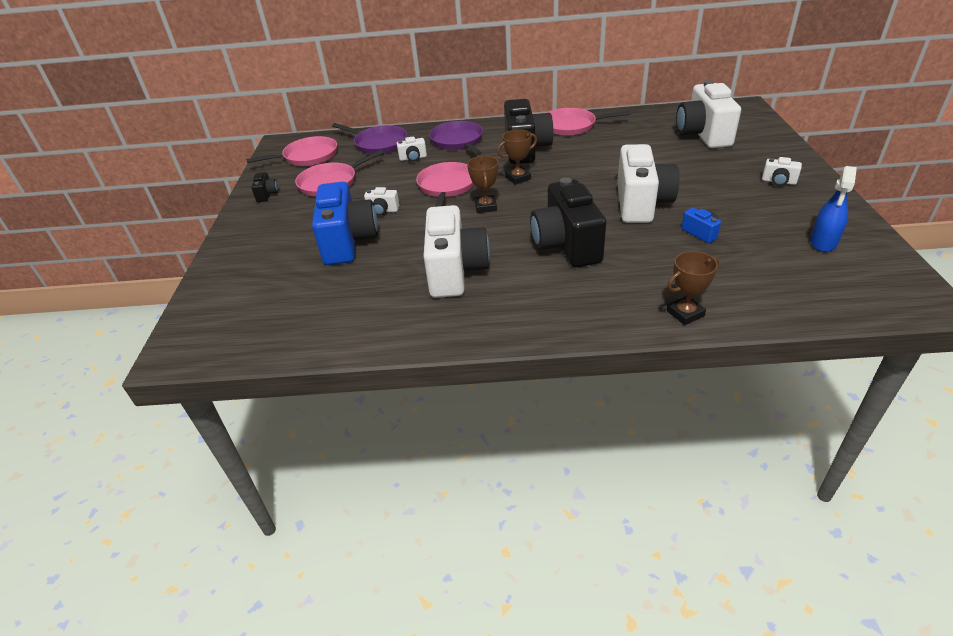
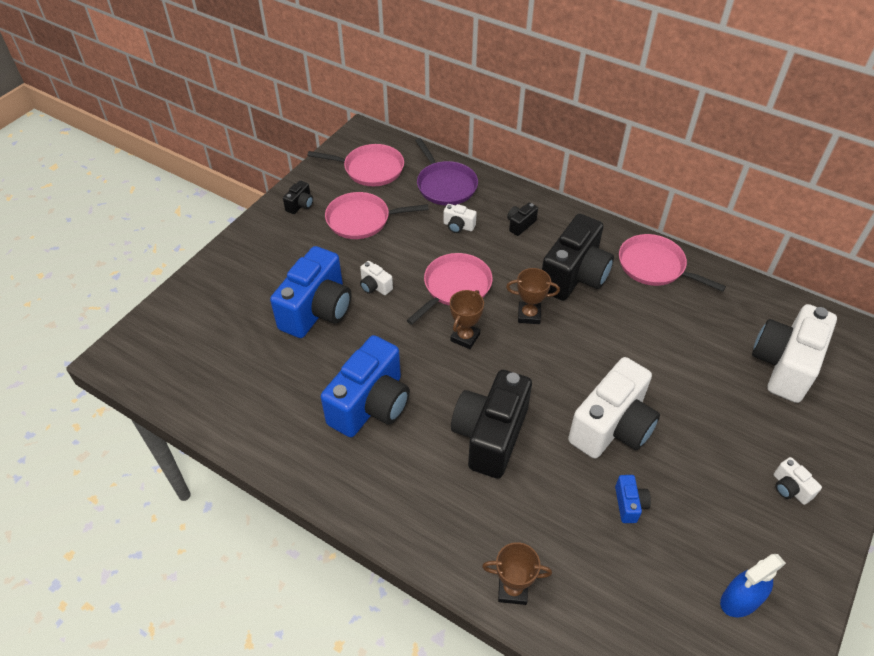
camera: 30 degrees right, 10 degrees up
(455, 271) = (371, 404): white camera -> blue camera
(458, 141) = (520, 225): purple pan -> black camera

